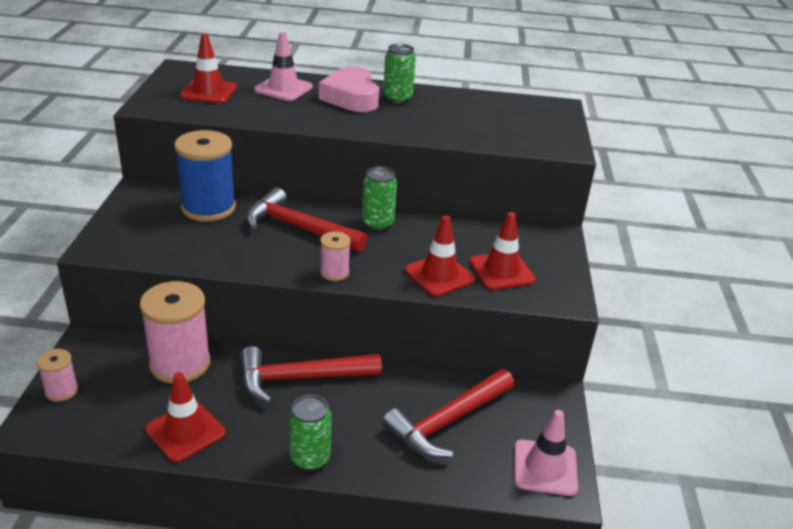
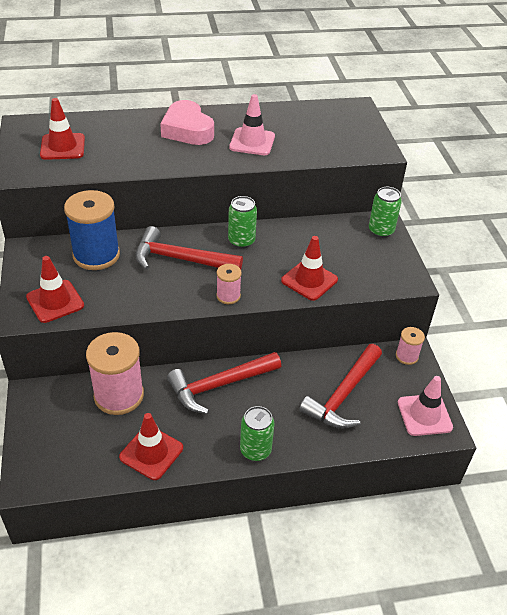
camera: 15 degrees left, 10 degrees up
(61, 391) = (34, 443): pink spool -> pink spool (406, 356)
(283, 89) = (125, 131): pink traffic cone -> pink traffic cone (252, 142)
(397, 98) = (226, 123): green can -> green can (381, 231)
(501, 271) = (354, 266): red traffic cone -> red traffic cone (55, 301)

